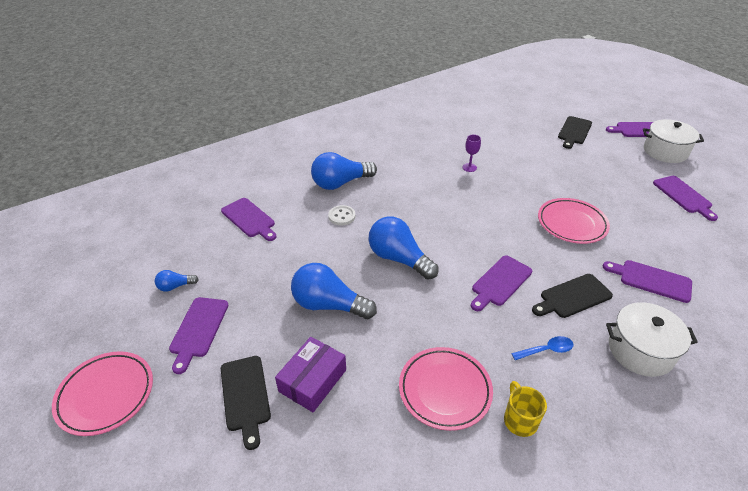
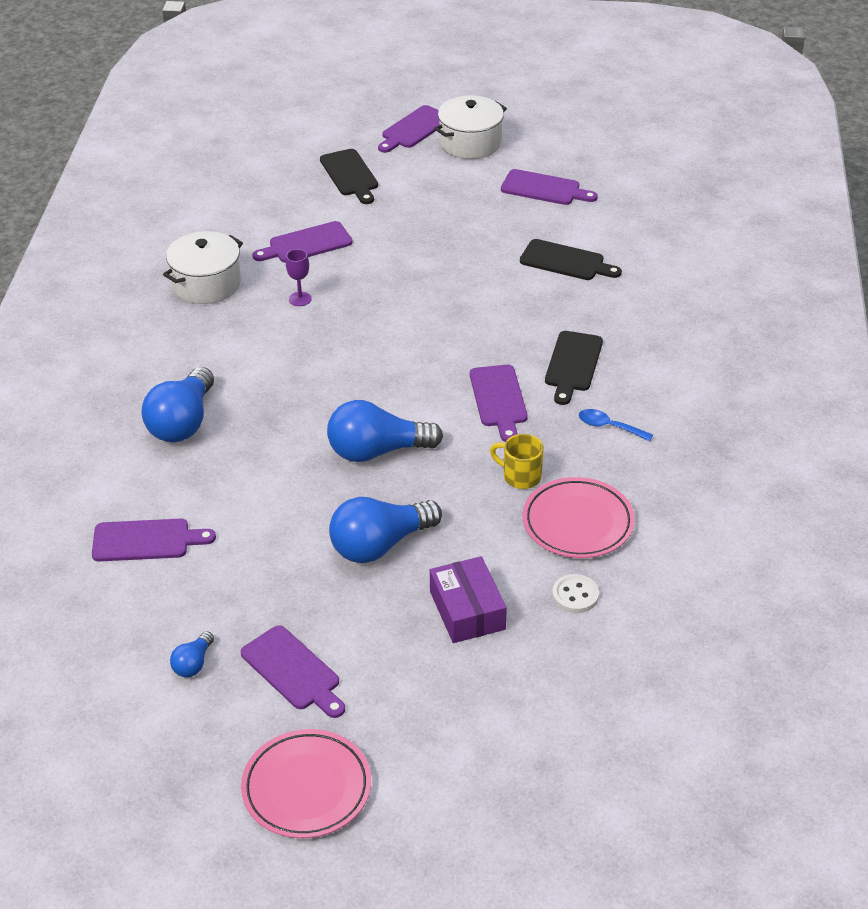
camera: 50 degrees left, 0 degrees up
(245, 396) = (432, 671): black cutting board -> black cutting board (566, 261)
(342, 216) = (248, 456): white button -> white button (575, 595)
(519, 420) = (656, 495): yellow mug -> yellow mug (520, 476)
(546, 350) = (609, 427): blue spoon -> blue spoon turned 90 degrees counterclockwise
(571, 224) = (484, 292): pink plate -> none
(640, 350) = (672, 370): white pot -> white pot (206, 284)
(651, 280) = (613, 300): purple cutting board -> purple cutting board (306, 244)

